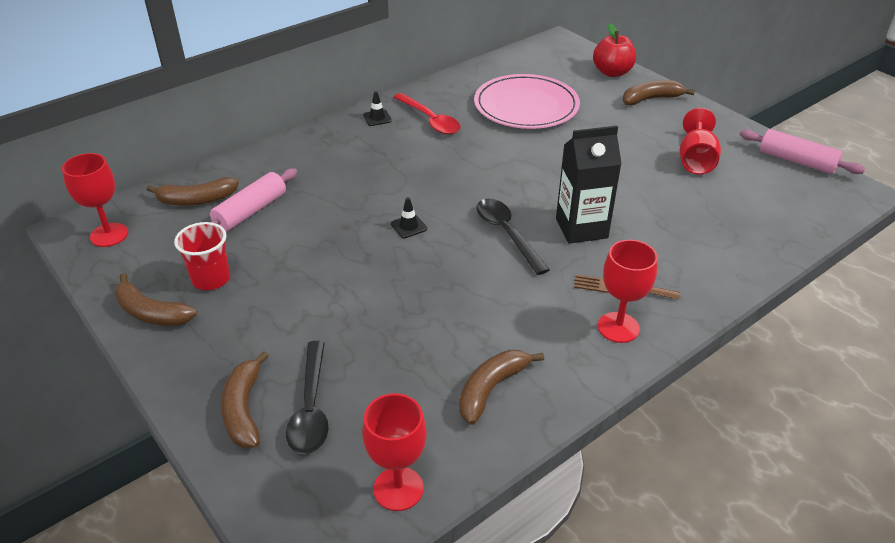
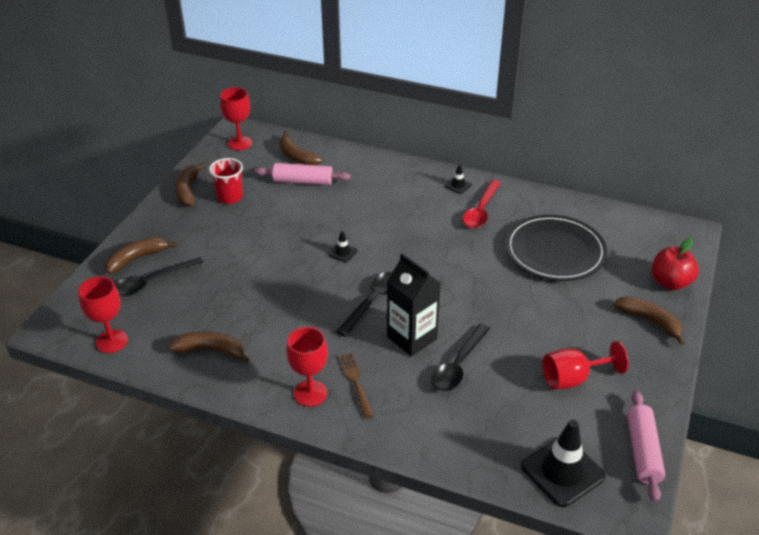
camera: 60 degrees right, 0 degrees up
(526, 106) = (555, 251): pink plate -> black plate
(639, 214) = (458, 365): none -> black spoon
(802, 208) = (562, 471): none -> black traffic cone

